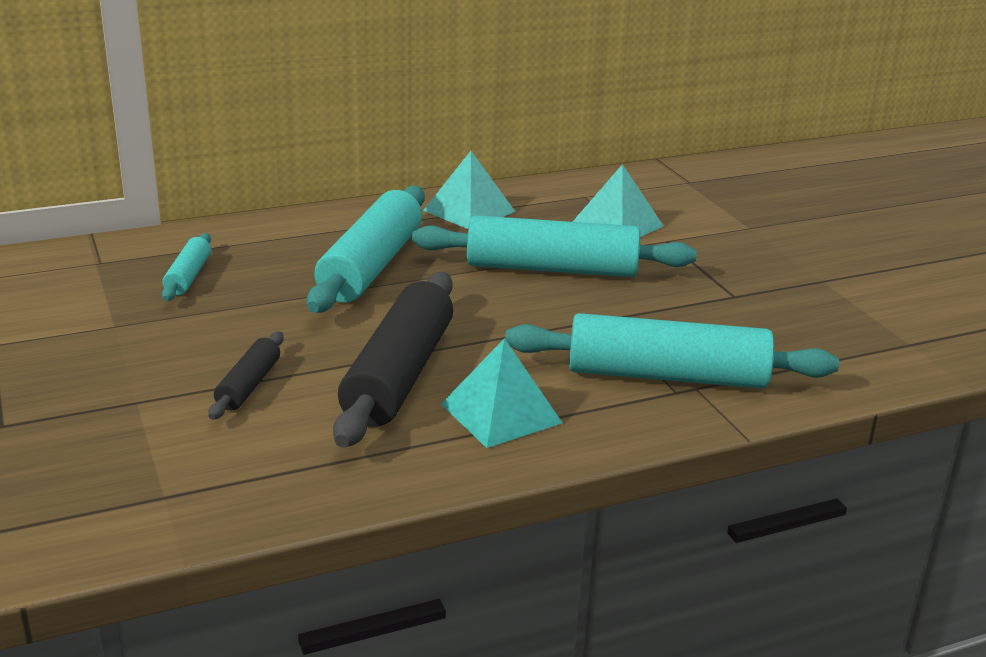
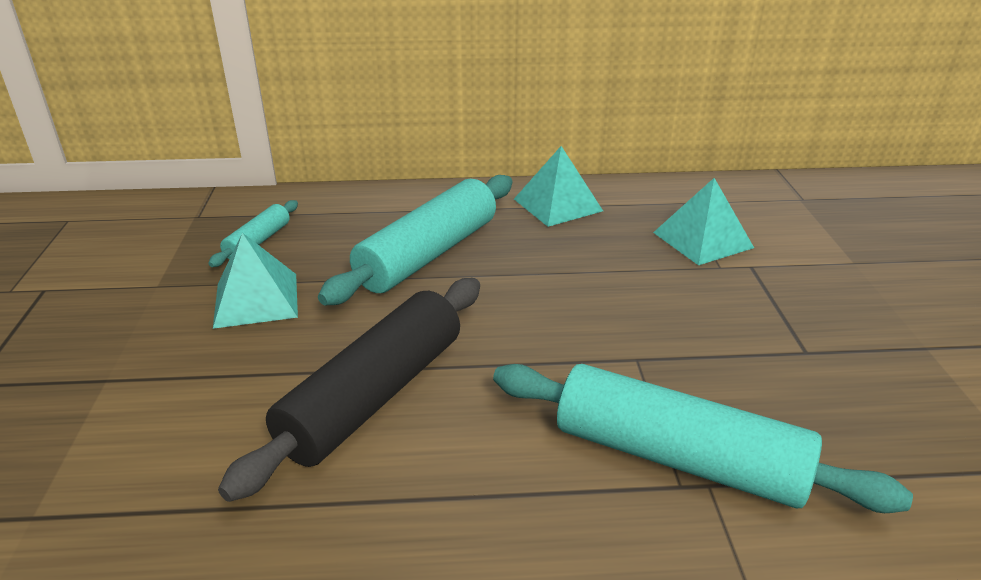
camera: 20 degrees right, 5 degrees up
(248, 385) = (219, 380): black rolling pin -> none
(501, 413) = (453, 475): turquoise pyramid -> turquoise pyramid (256, 300)
(551, 269) = (608, 283): turquoise rolling pin -> none

